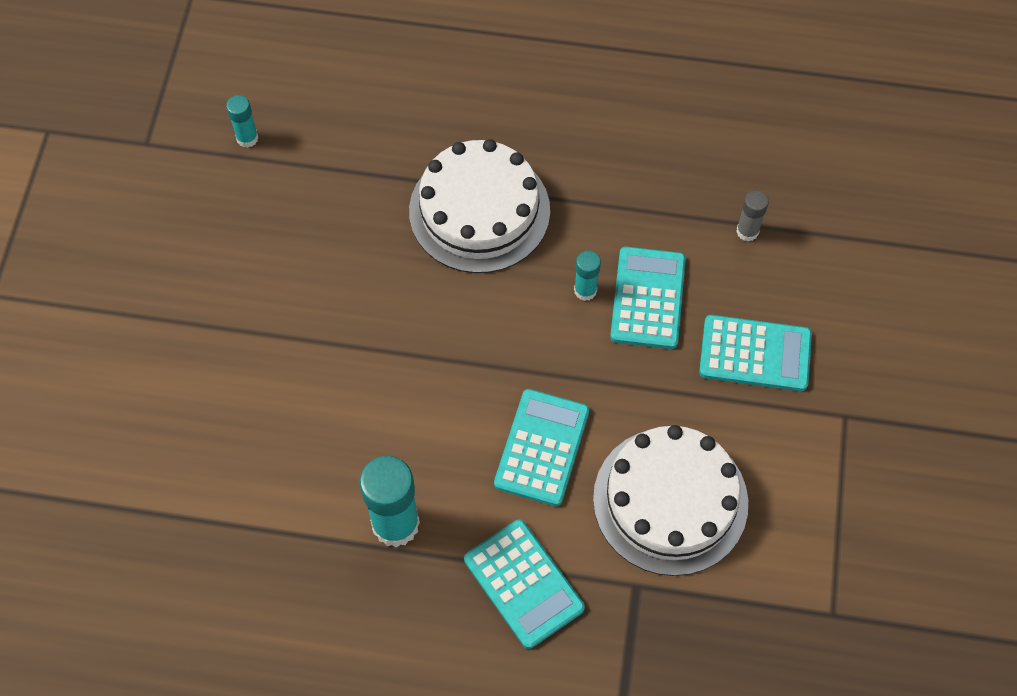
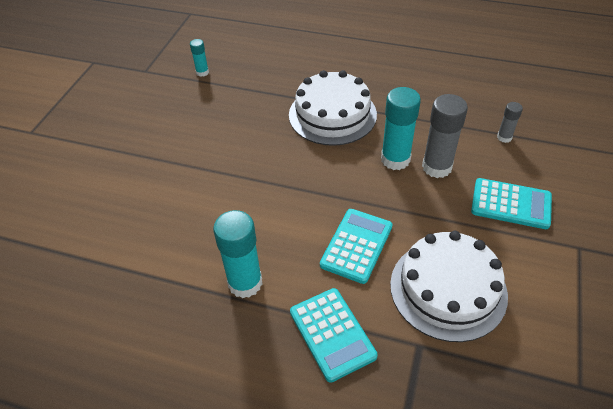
camera: 10 degrees right, 15 degrees down
(585, 290) = (395, 159): turquoise glue stick -> turquoise glue stick, size x1.93
(648, 298) = (437, 167): turquoise calculator -> grey glue stick

